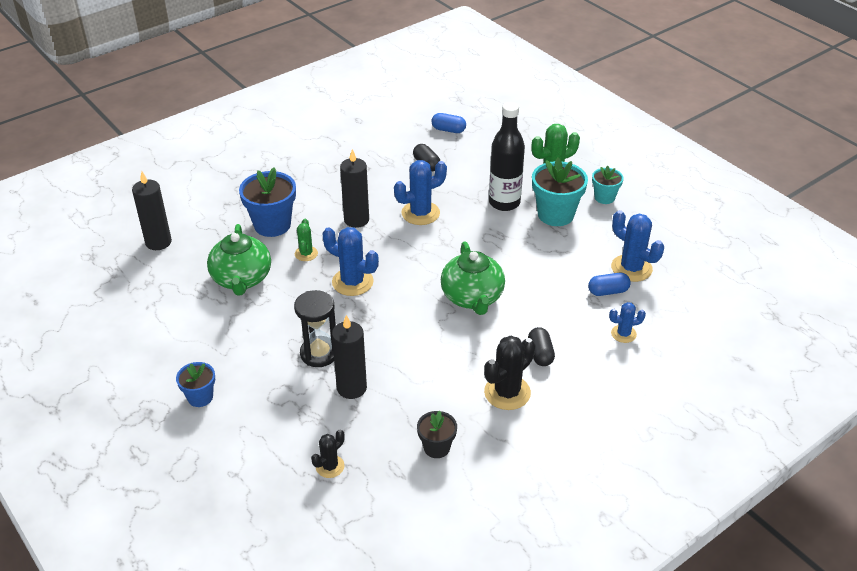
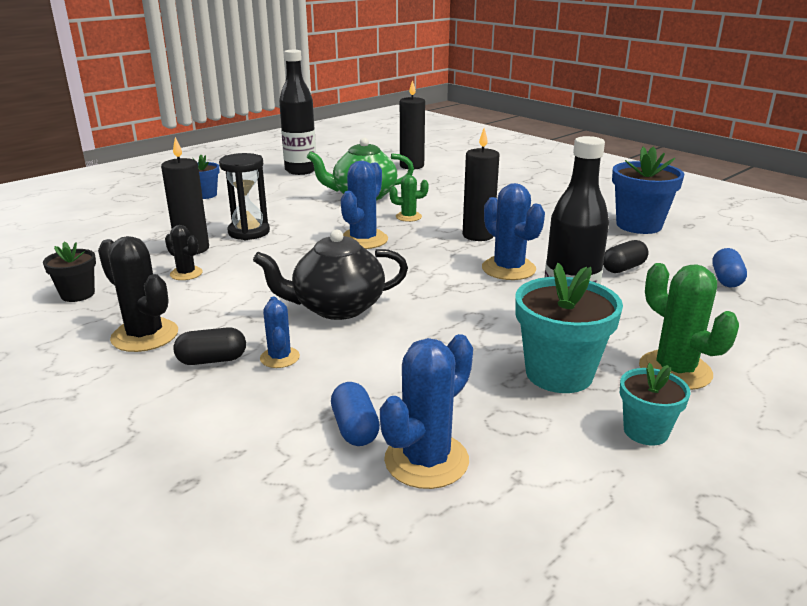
camera: 85 degrees right, 15 degrees down
(140, 325) = (301, 170): none -> black bottle
(272, 225) = (452, 200): blue flower pot -> blue flower pot (639, 225)
(330, 466) = (88, 246): black cactus -> black cactus (186, 273)
(472, 297) = (337, 308): green teapot -> black teapot
(623, 334) = (239, 443): blue cactus -> blue cactus (280, 357)

